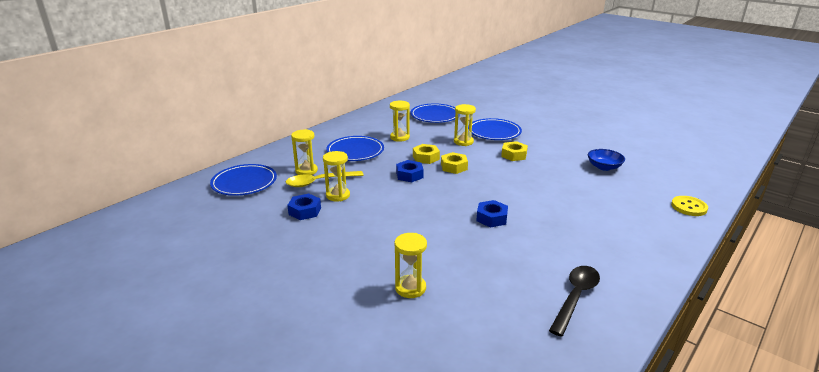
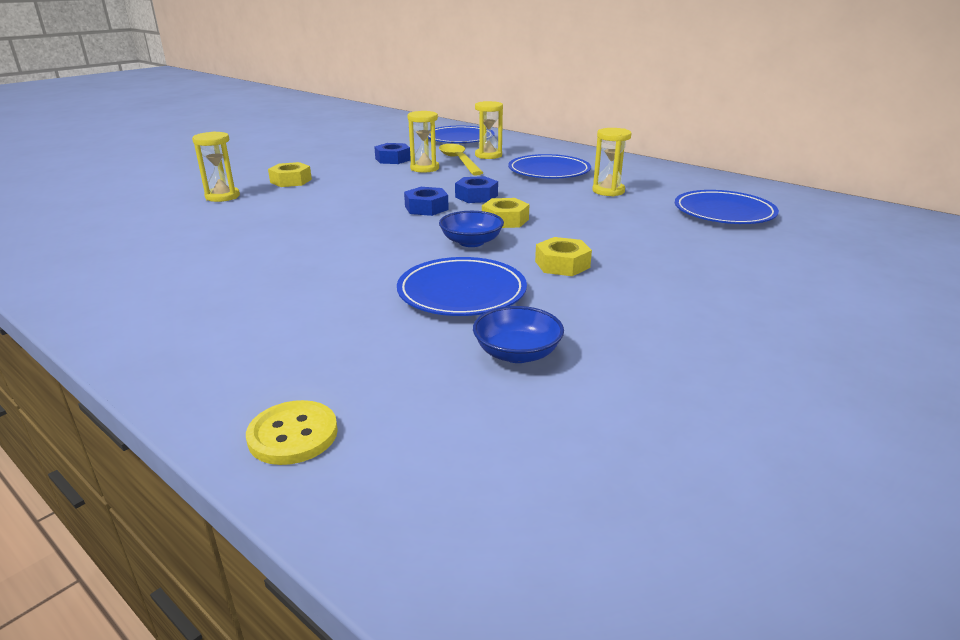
camera: 90 degrees right, 0 degrees up
(426, 157) = (536, 205): yellow nut -> yellow nut (291, 181)
(463, 142) = (609, 229): yellow hourglass -> none
(491, 176) = (471, 242): none -> blue bowl
(491, 218) = (340, 235): blue nut -> blue nut (426, 208)
(494, 132) = (671, 255): blue plate -> blue plate (462, 292)
(576, 297) = (126, 268): black spoon -> none

